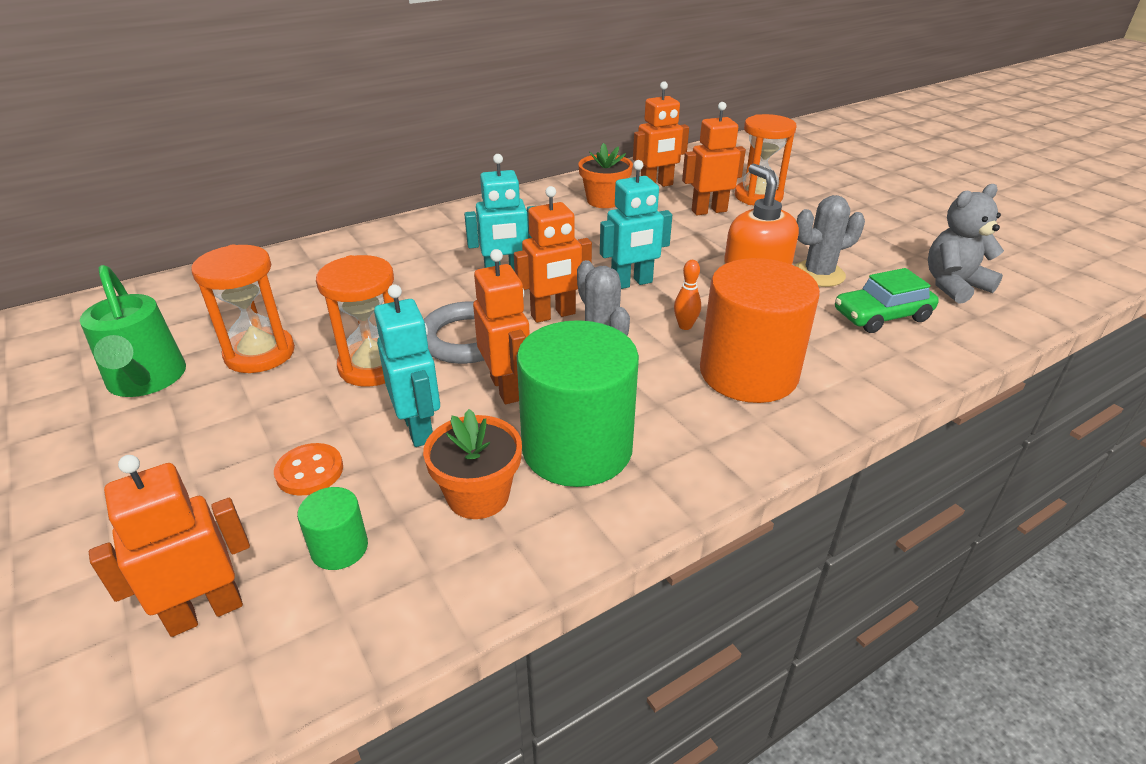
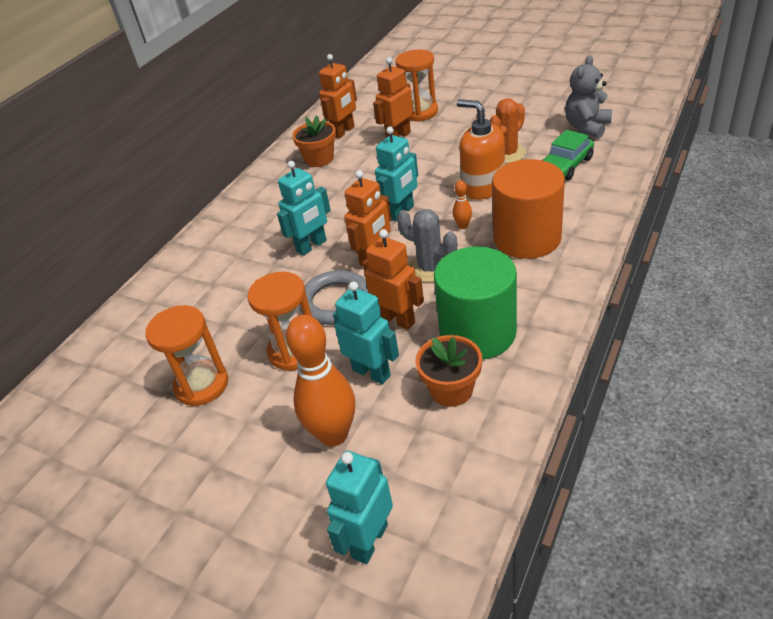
camera: 25 degrees left, 5 degrees up
(147, 381) = (140, 446): green watering can -> none
(205, 612) = (369, 541): orange robot -> turquoise robot
(309, 471) = (334, 434): orange button -> orange bowling pin
(339, 548) = (405, 463): green cylinder -> none
(818, 274) = (507, 154): grey cactus -> orange cactus

